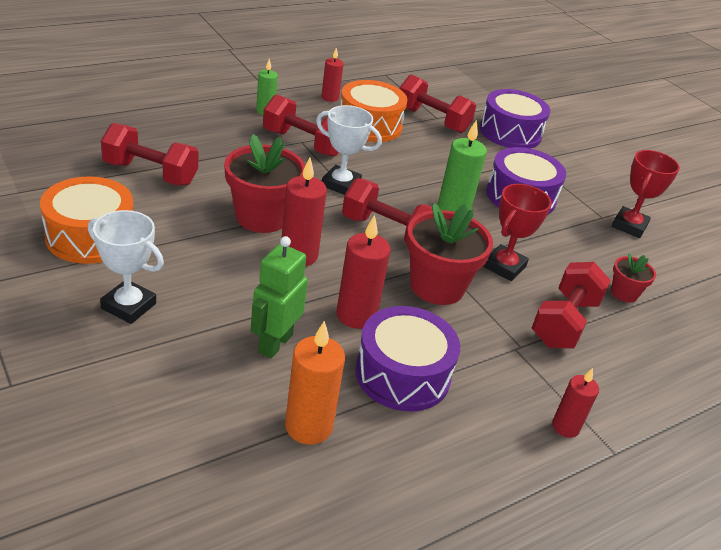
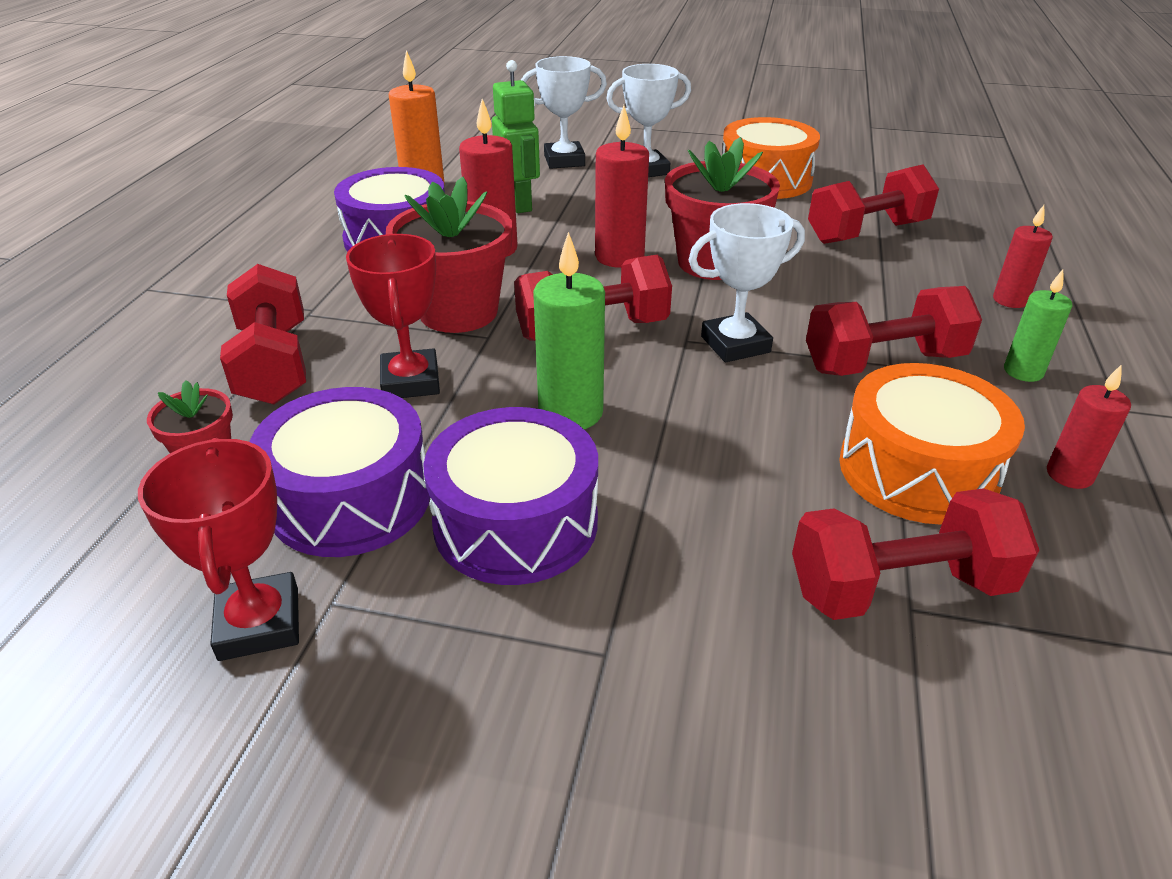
camera: 140 degrees right, 0 degrees up
(153, 367) = (564, 161): none -> white trophy
(510, 132) = (755, 720): purple drum -> purple drum (350, 499)
(565, 427) = (210, 280): red candle -> red candle (1010, 300)

